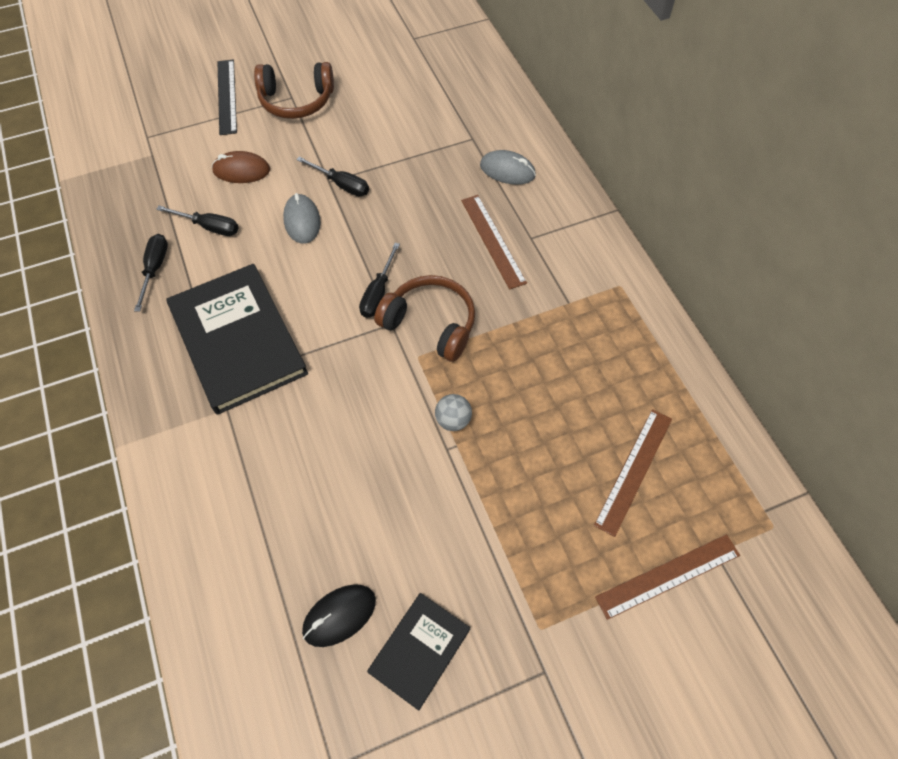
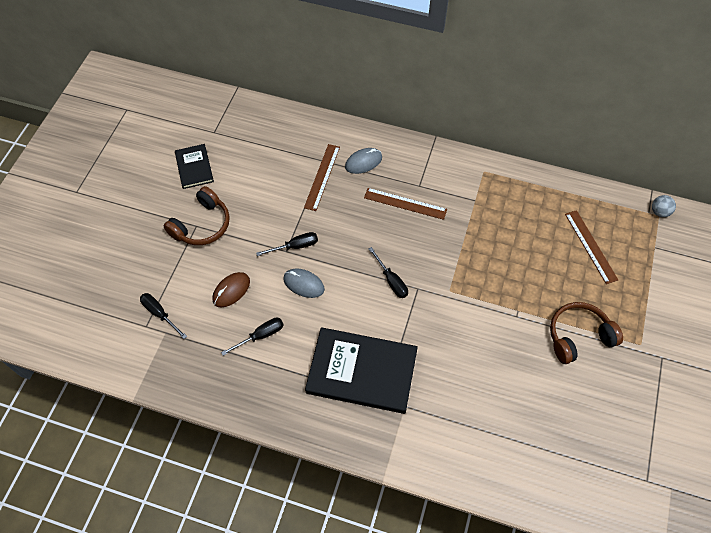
camera: 50 degrees left, 0 degrees up
(155, 269) = (266, 385): black screwdriver -> black screwdriver (160, 314)
(227, 96) = (157, 259): black ruler -> none
(339, 615) = (572, 428): black mouse -> none
(419, 650) = (616, 403): black book -> black book (194, 167)
(430, 324) = (434, 270): brown headphones -> brown headphones (578, 336)
(453, 420) = (502, 301): grey ball -> grey ball (659, 212)
(668, 576) = (652, 274): brown ruler -> brown ruler (322, 177)

